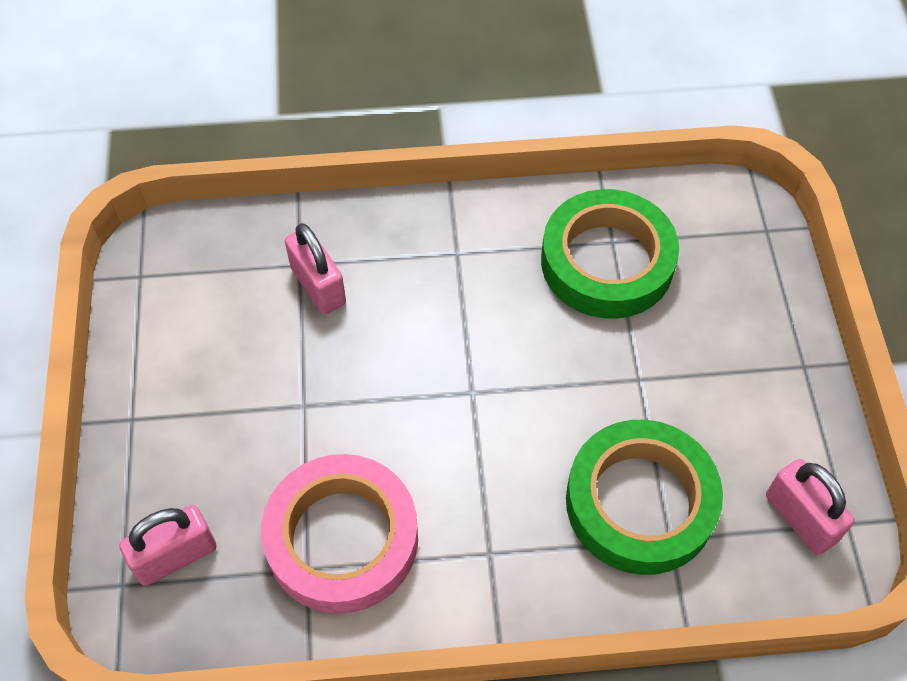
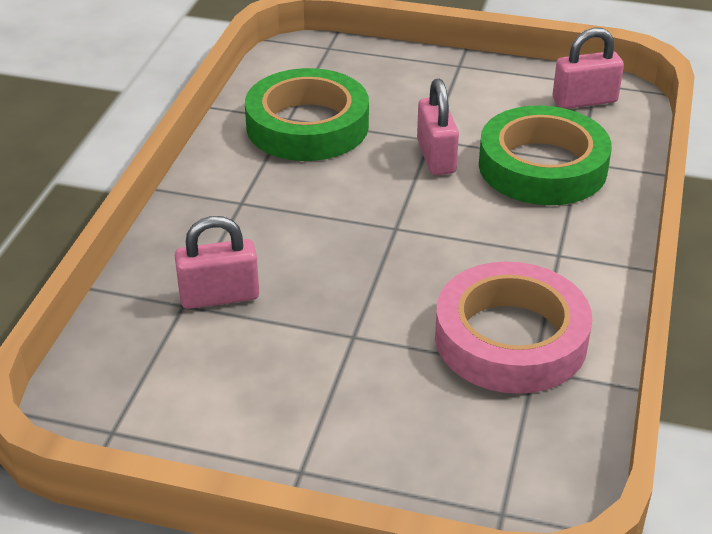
camera: 70 degrees left, 20 degrees down
(175, 556) = (484, 462): pink padlock -> pink padlock (436, 157)

